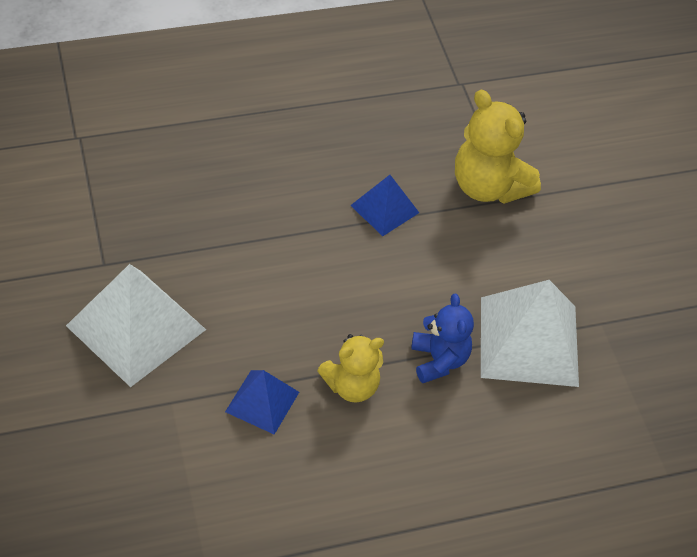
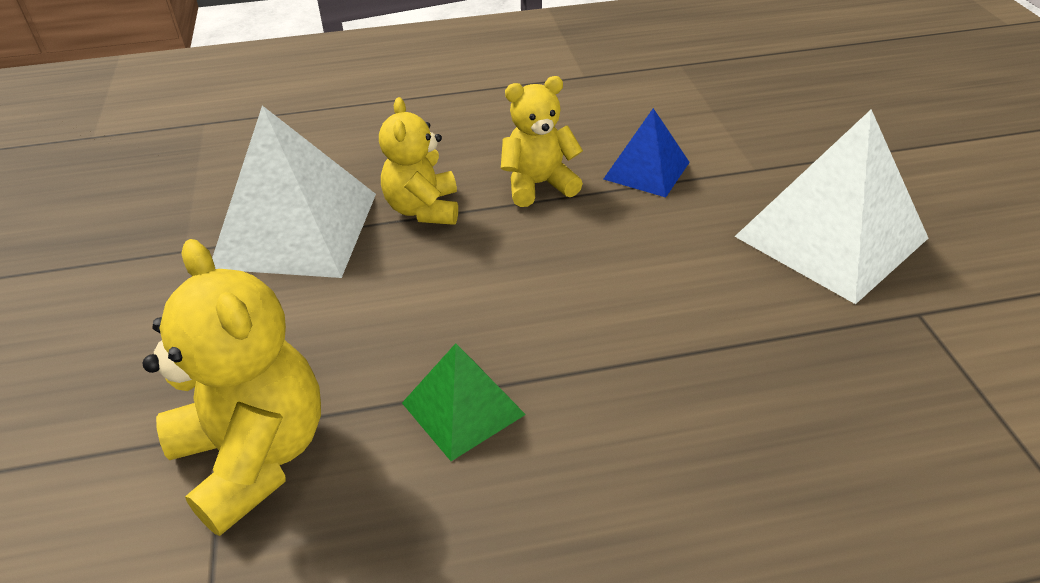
camera: 170 degrees left, 10 degrees down
(385, 209) = (463, 408): blue pyramid -> green pyramid
(439, 360) = (423, 209): blue teddy bear -> yellow teddy bear

